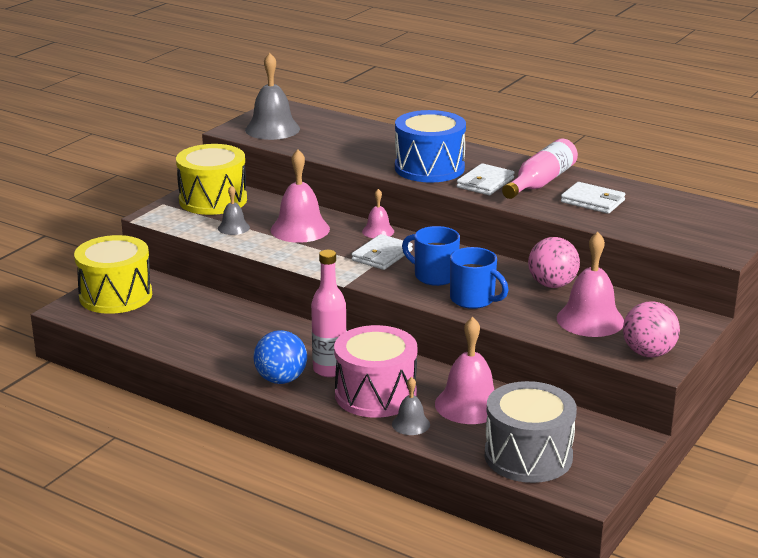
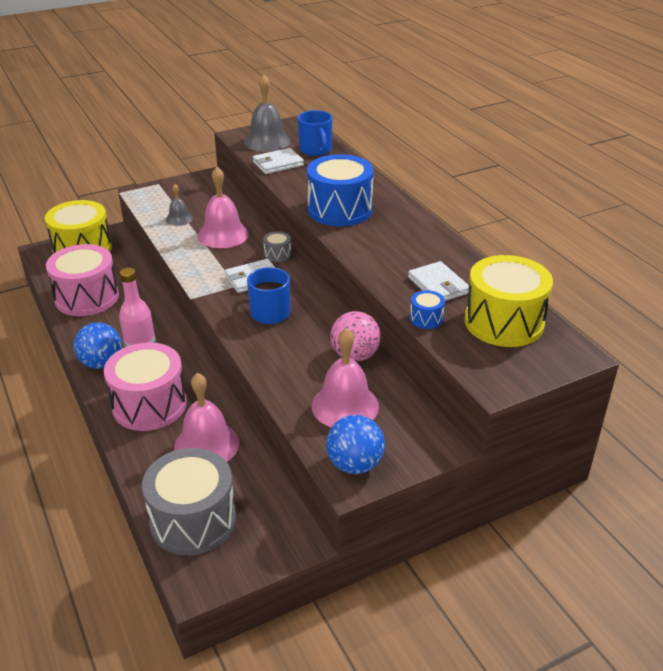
camera: 30 degrees right, 10 degrees up
(184, 334) = (87, 297): none -> pink drum
(213, 200) = (194, 190): yellow drum -> yellow drum (504, 322)
(378, 231) = (277, 254): pink bell -> grey drum
(411, 424) = (142, 445): grey bell -> none
(473, 300) = (272, 347): blue mug -> blue mug (315, 150)
(485, 183) = (367, 238): white wallet -> white wallet (278, 164)
(541, 182) = (416, 251): pink bottle -> none
(614, 225) = (426, 318): none -> blue drum
(648, 353) = (355, 464): pink ball -> blue ball

